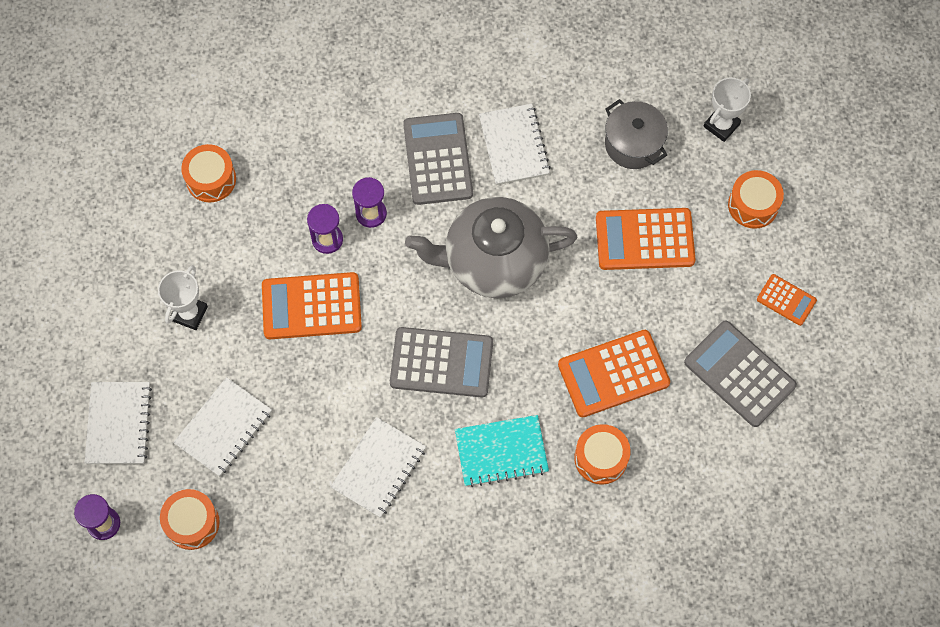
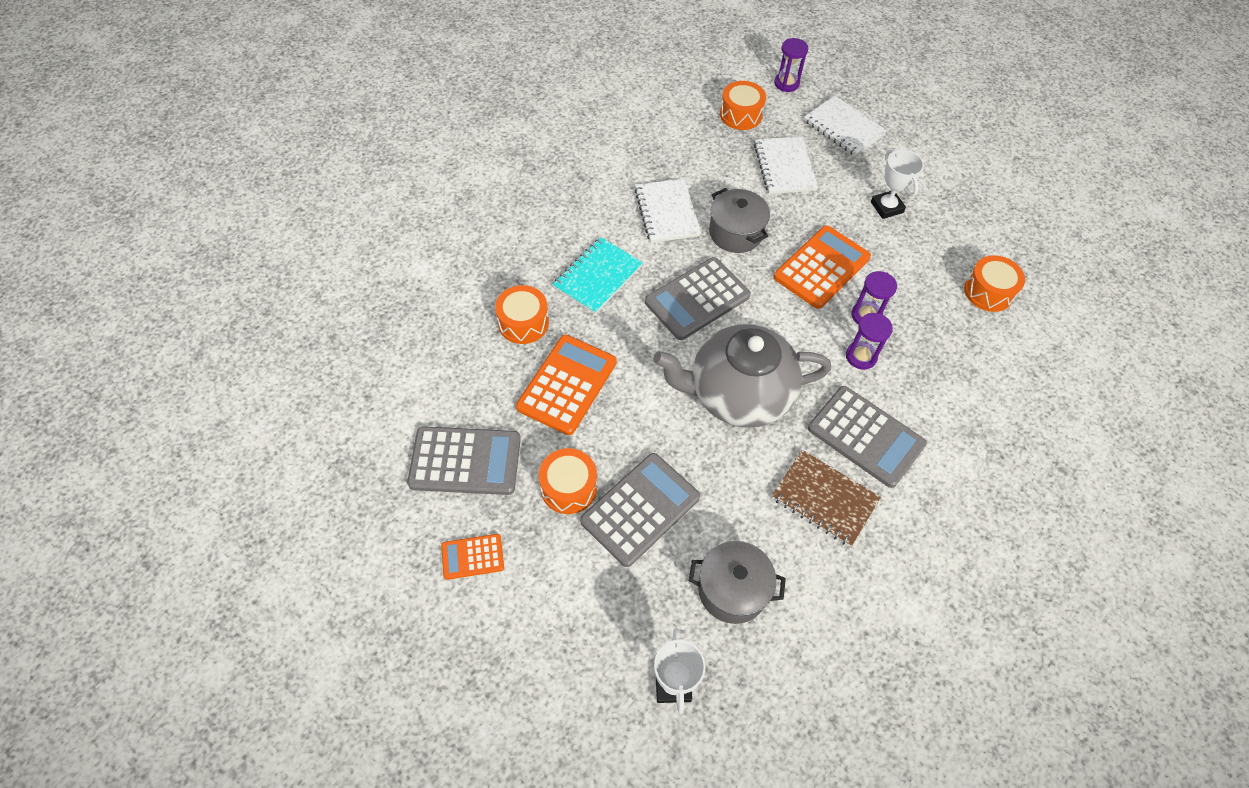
camera: 135 degrees right, 10 degrees down
(343, 397) = (735, 233): none -> grey pot
(493, 261) = (738, 394): grey teapot -> grey teapot turned 135 degrees counterclockwise
(514, 146) = (824, 499): white notebook -> brown notebook
(644, 240) = (640, 509): orange calculator -> grey calculator
(753, 205) = (574, 624): orange drum -> orange drum (568, 487)

